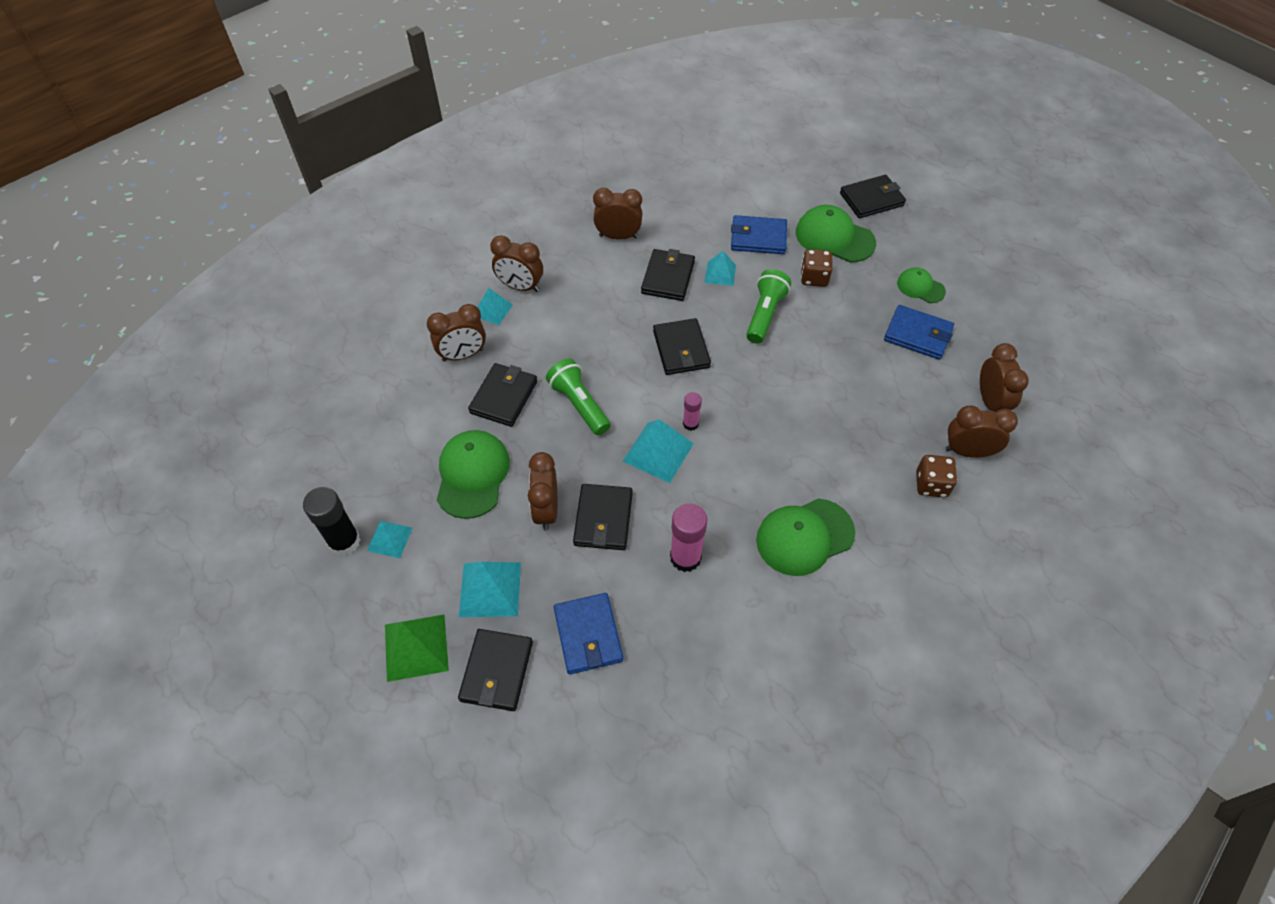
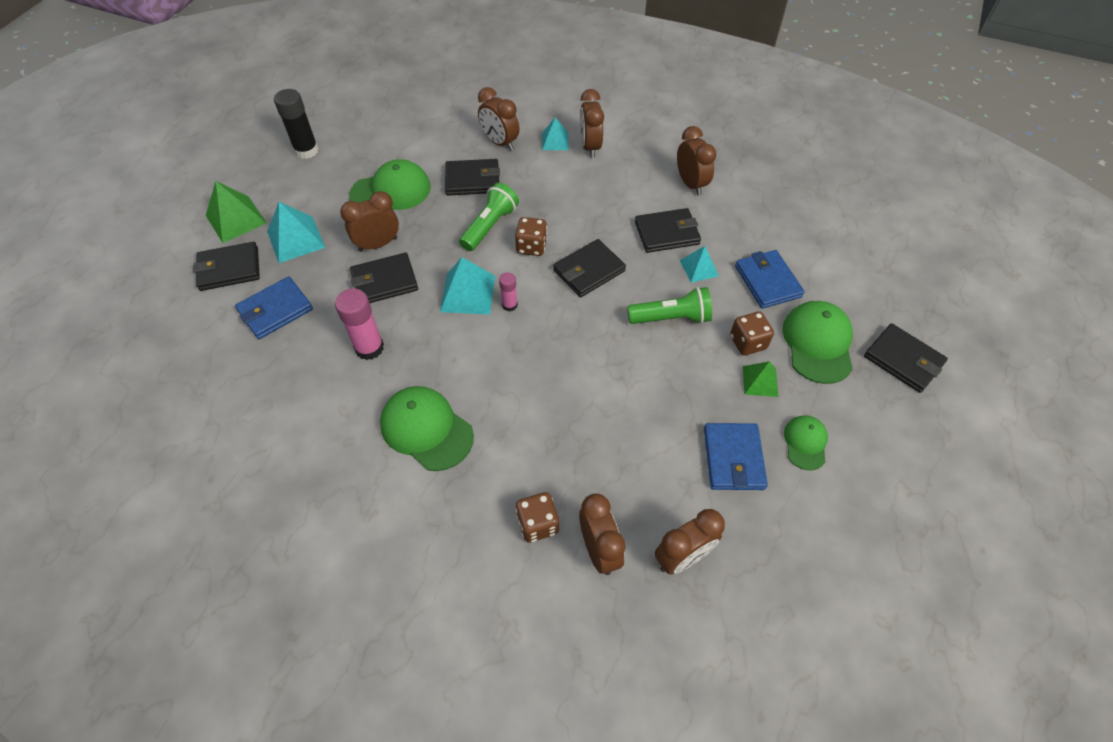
camera: 65 degrees right, 0 degrees up
(389, 539) = (317, 171): turquoise pyramid -> none
(626, 381) = (531, 246): none -> brown dice
(854, 287) = (760, 381): none -> green pyramid

